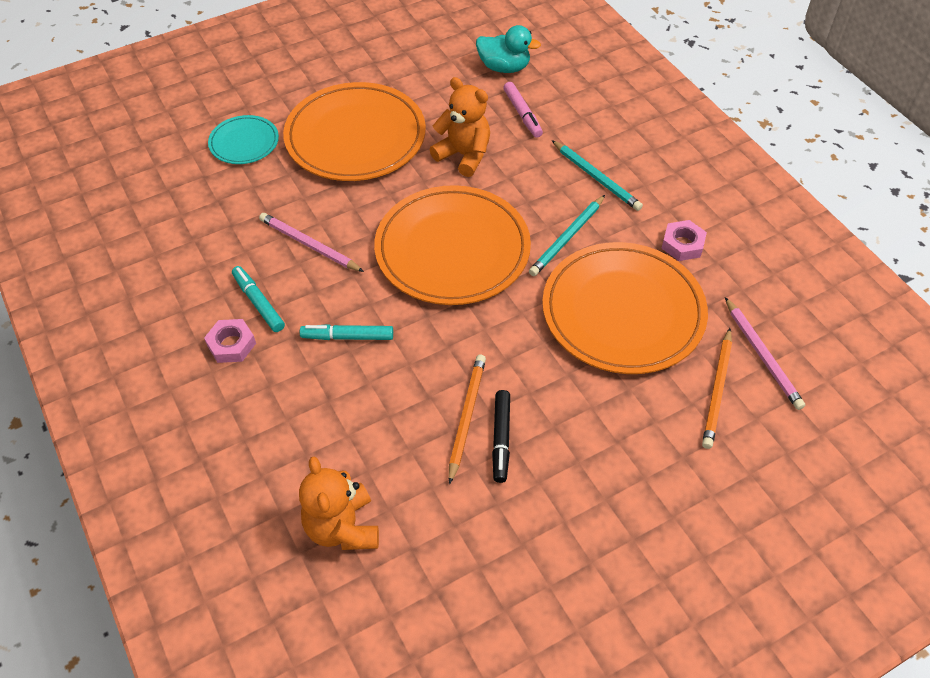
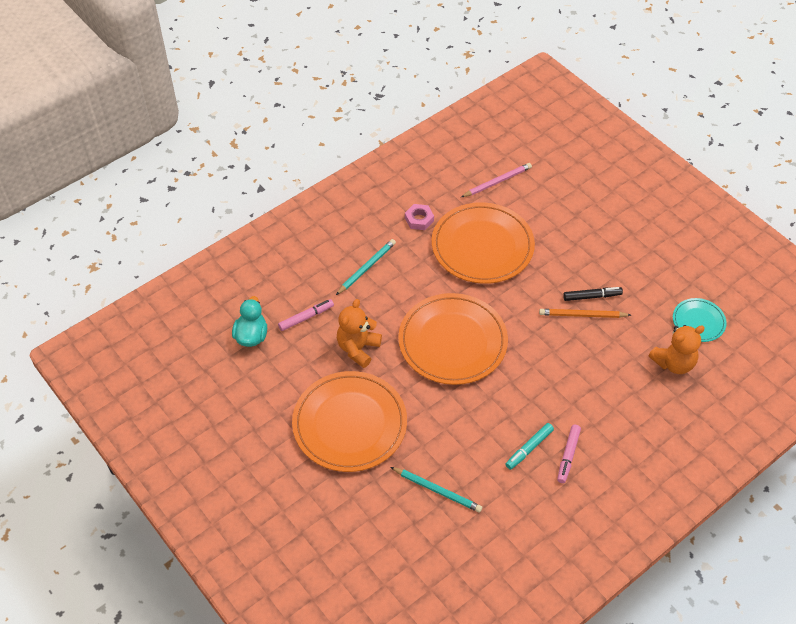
camera: 100 degrees left, 0 degrees up
(231, 344) = (568, 455): pink nut -> pink marker
(244, 142) = (370, 503): turquoise plate -> turquoise plate (698, 321)
(309, 245) = (469, 430): pink pencil -> none
(348, 337) = (542, 388): turquoise marker -> none
(567, 238) = (427, 279): turquoise pencil -> turquoise pencil (437, 490)
(717, 390) = (527, 201): orange pencil -> none

